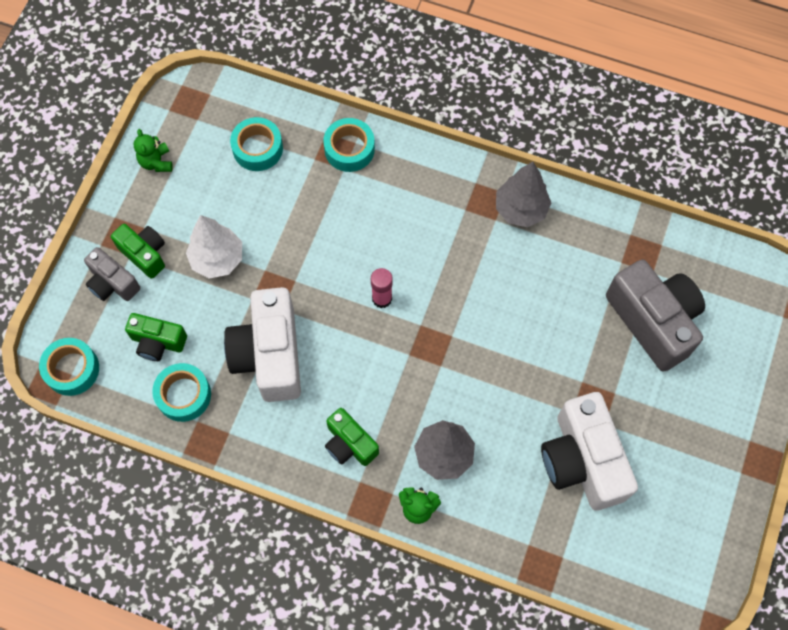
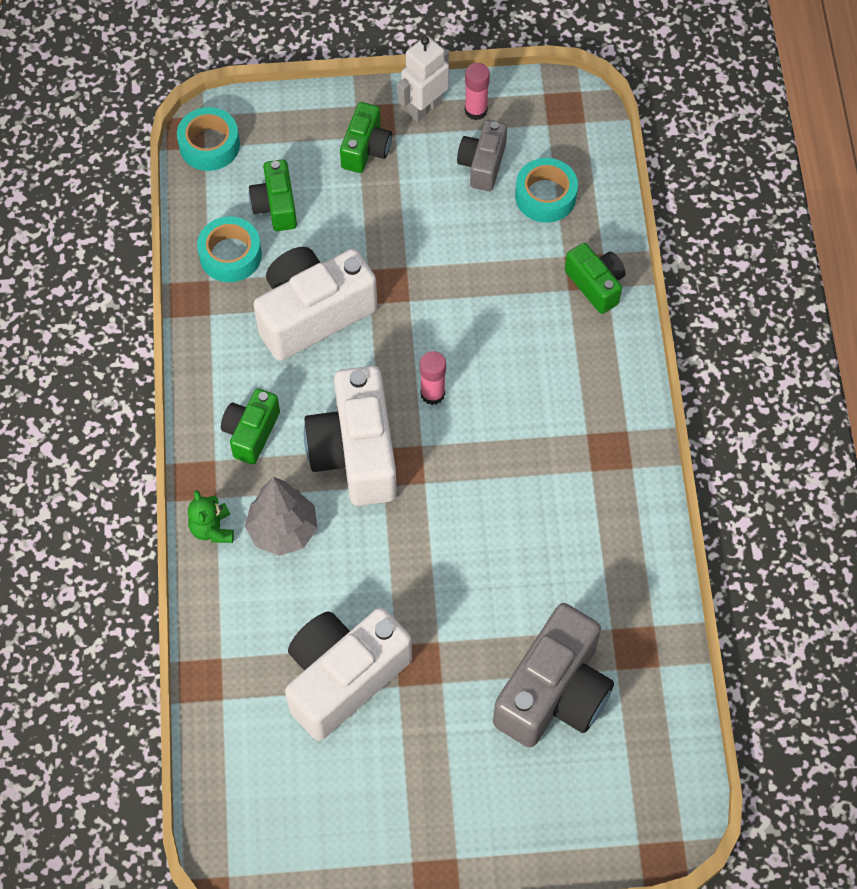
camera: 65 degrees right, 5 degrees down
(112, 283) = (319, 136): grey camera -> grey camera (482, 164)
(132, 196) = (424, 108): none -> white robot
(156, 162) = (476, 110): green teddy bear -> pink glue stick
(217, 259) = (395, 217): white tree -> none
(349, 149) = (596, 285): turquoise tape -> green camera
(403, 374) = (355, 452): none -> white camera
(520, 209) = (619, 492): grey tree -> none

